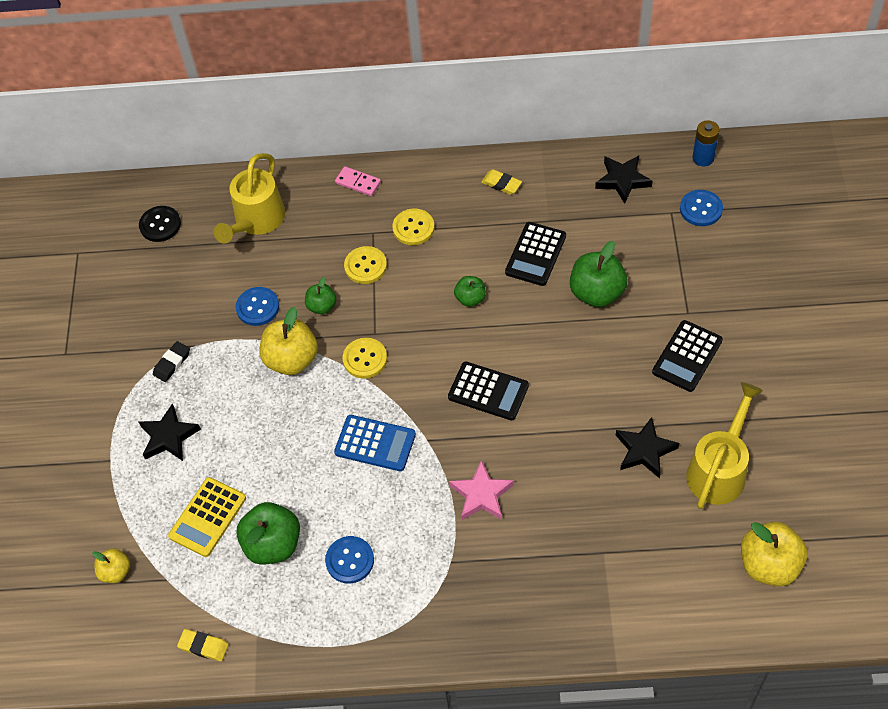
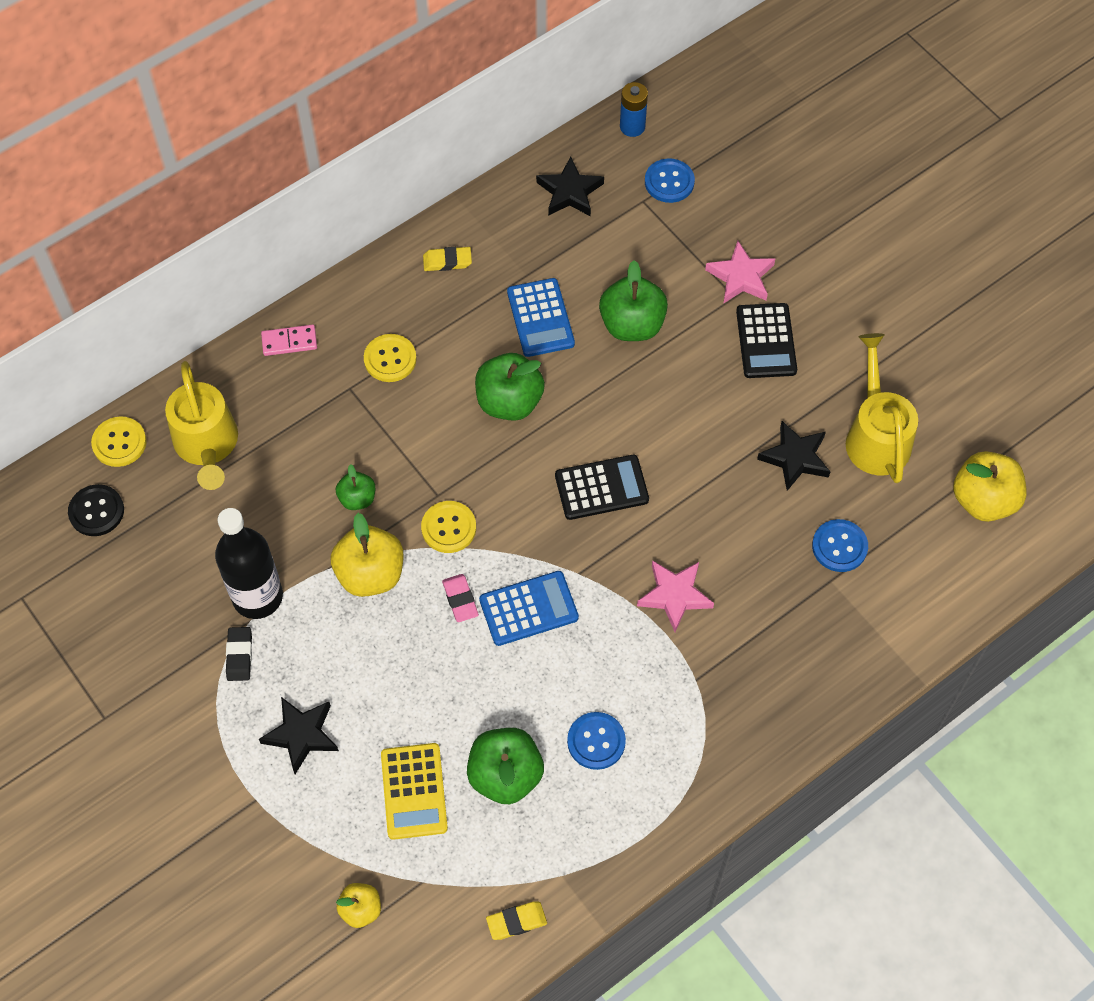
camera: 40 degrees left, 5 degrees up
(212, 333) = (257, 597): none -> black bottle
(257, 307) = (287, 539): blue button -> blue button (839, 546)
(335, 410) = (460, 599): none -> pink eraser
(365, 266) = (370, 429): yellow button -> yellow button (119, 443)
(470, 298) = (509, 402): green apple -> green apple, size x1.78
(535, 254) = (540, 318): black calculator -> blue calculator
(703, 301) = (741, 277): none -> pink star

